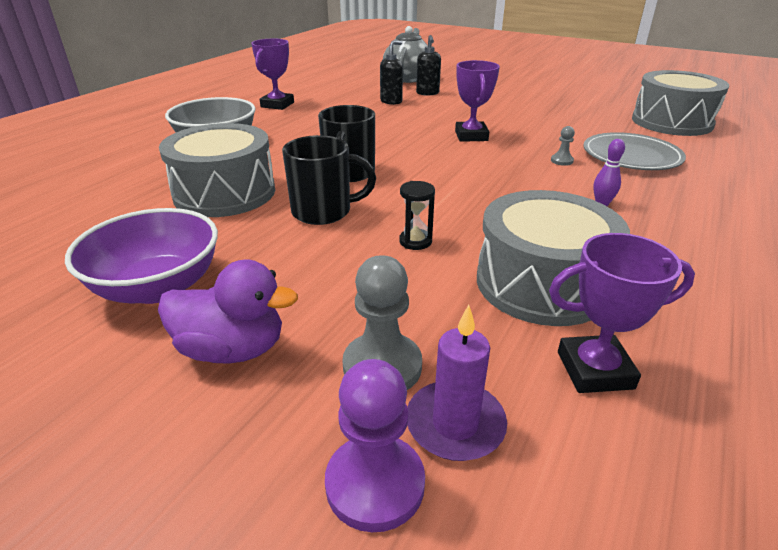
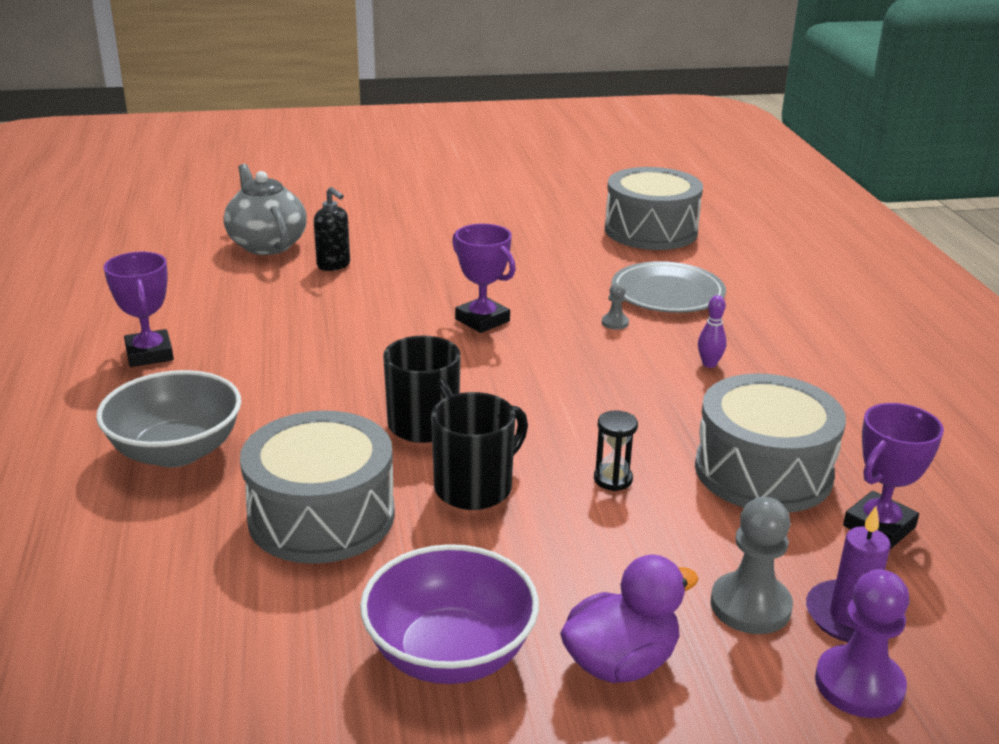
camera: 40 degrees left, 5 degrees down
(391, 101) = (307, 295): black soap dispenser -> none

